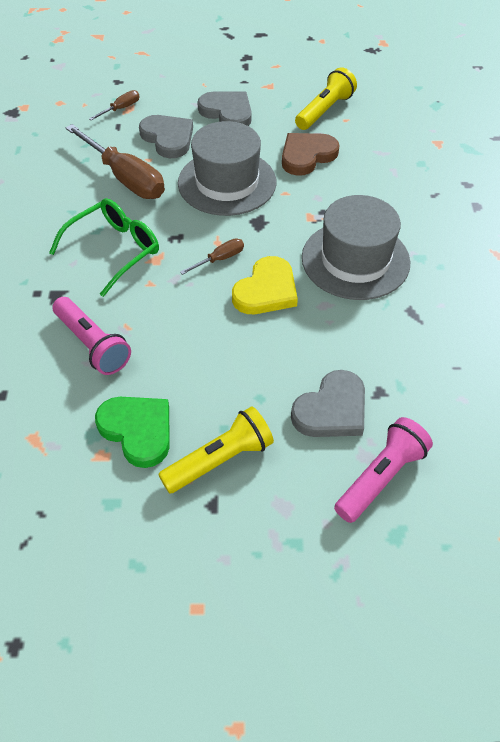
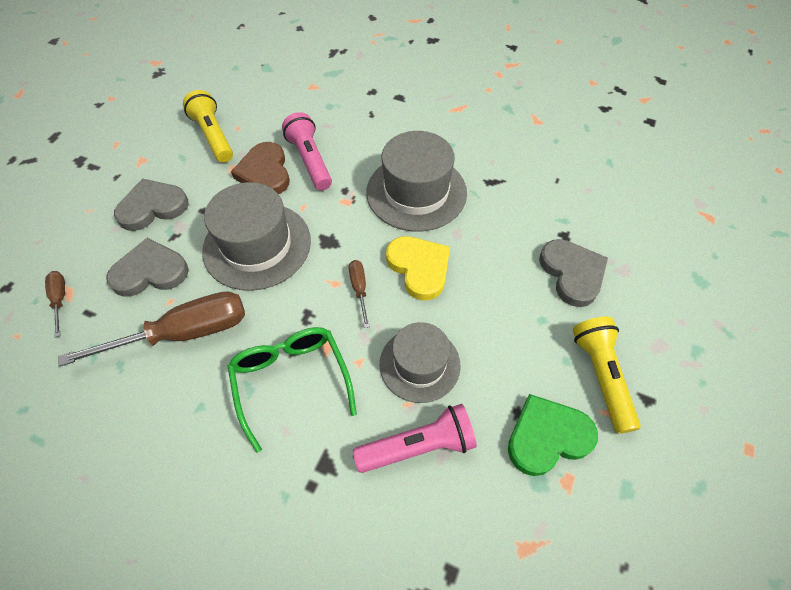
camera: 65 degrees left, 5 degrees up
(166, 322) = (419, 364): none -> grey hat
(381, 477) = (647, 268): pink flashlight -> pink flashlight (310, 160)

